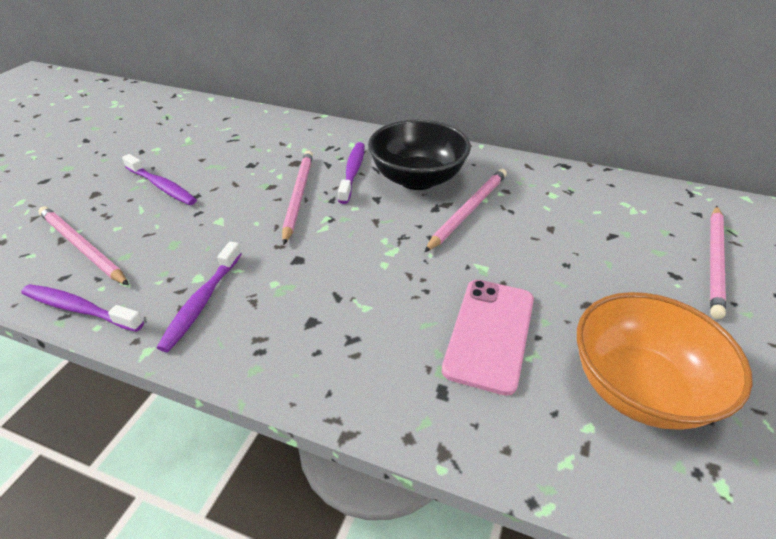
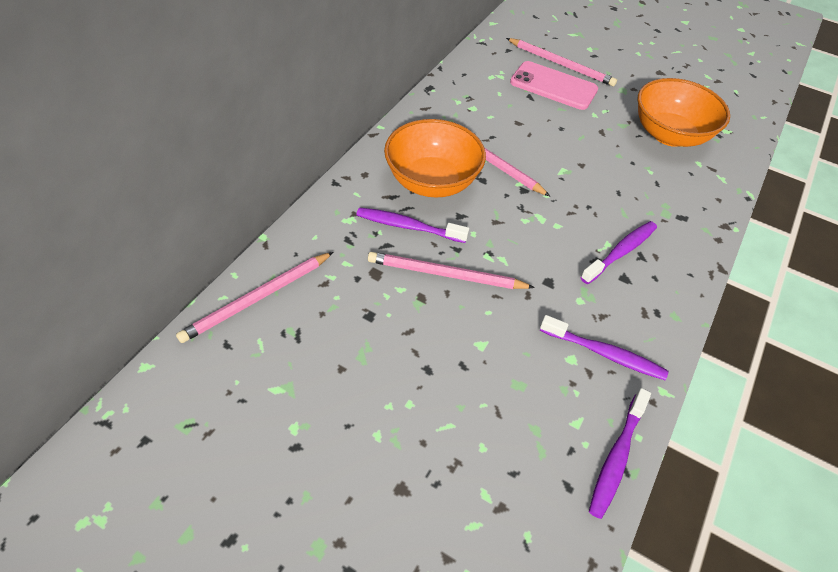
camera: 85 degrees left, 10 degrees up
(82, 247) = (517, 478): pink pencil -> pink pencil (257, 298)
(162, 186) = (400, 408): purple toothbrush -> purple toothbrush (621, 252)
(417, 179) = (432, 181): black bowl -> orange bowl
(490, 334) = (631, 183): pink phone -> pink phone (553, 86)

